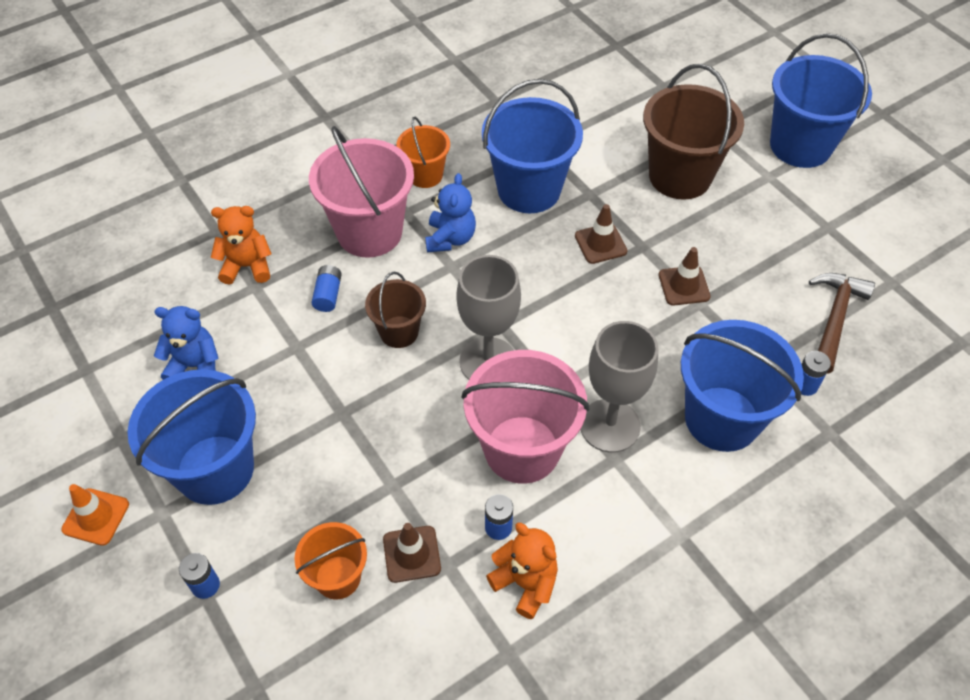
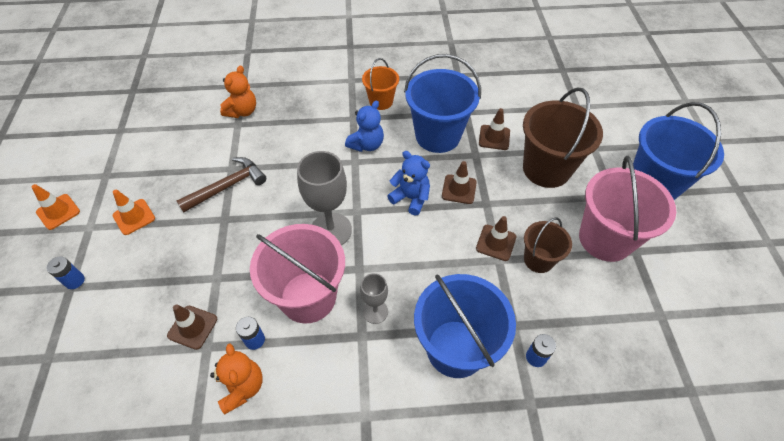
camera: 30 degrees right, 0 degrees up
(195, 366) = (172, 154): blue teddy bear -> blue teddy bear (411, 198)
(215, 469) = (134, 217): blue bucket -> orange traffic cone
(247, 266) = (242, 111): orange teddy bear -> orange teddy bear turned 90 degrees clockwise
(328, 295) = (272, 146): blue battery -> none
(338, 577) = (142, 317): orange bucket -> none
(369, 232) = (323, 121): pink bucket -> pink bucket (605, 239)
(399, 332) = (293, 186): brown bucket -> brown bucket (538, 260)
(596, 163) = (494, 137): none -> brown traffic cone
(609, 425) = (375, 311): grey goblet -> grey goblet, size x0.55
(834, 319) = (594, 319): brown hammer -> brown hammer (227, 186)

